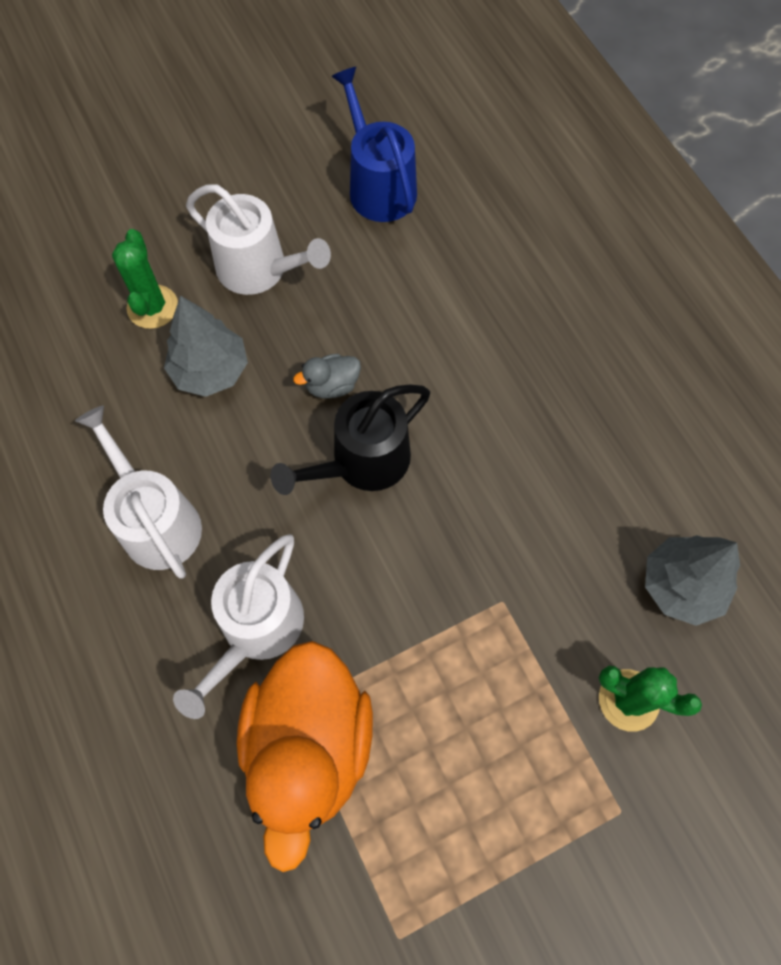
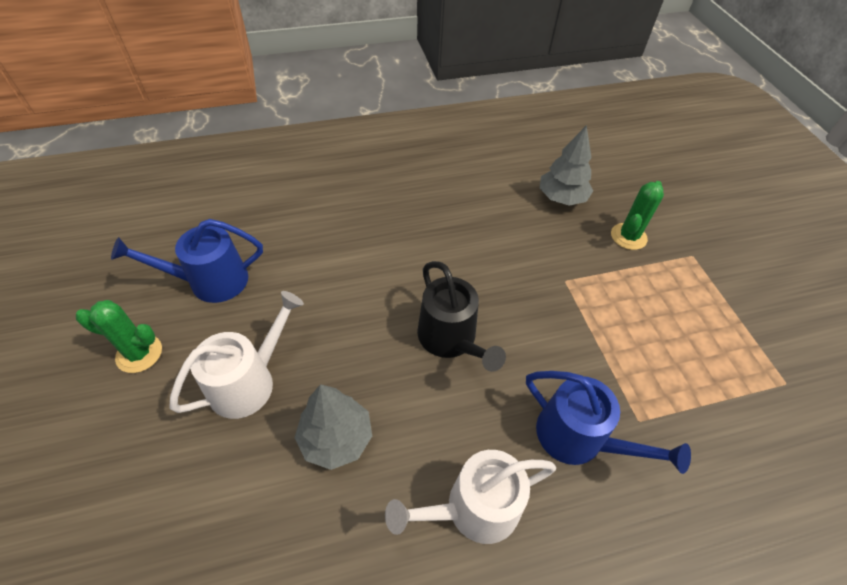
camera: 80 degrees left, 15 degrees down
(152, 307) = (248, 483): green cactus -> green cactus (139, 353)
(256, 630) = (578, 438): white watering can -> blue watering can
(309, 746) = (667, 415): orange duck -> none
(332, 385) = (380, 347): grey duck -> none

